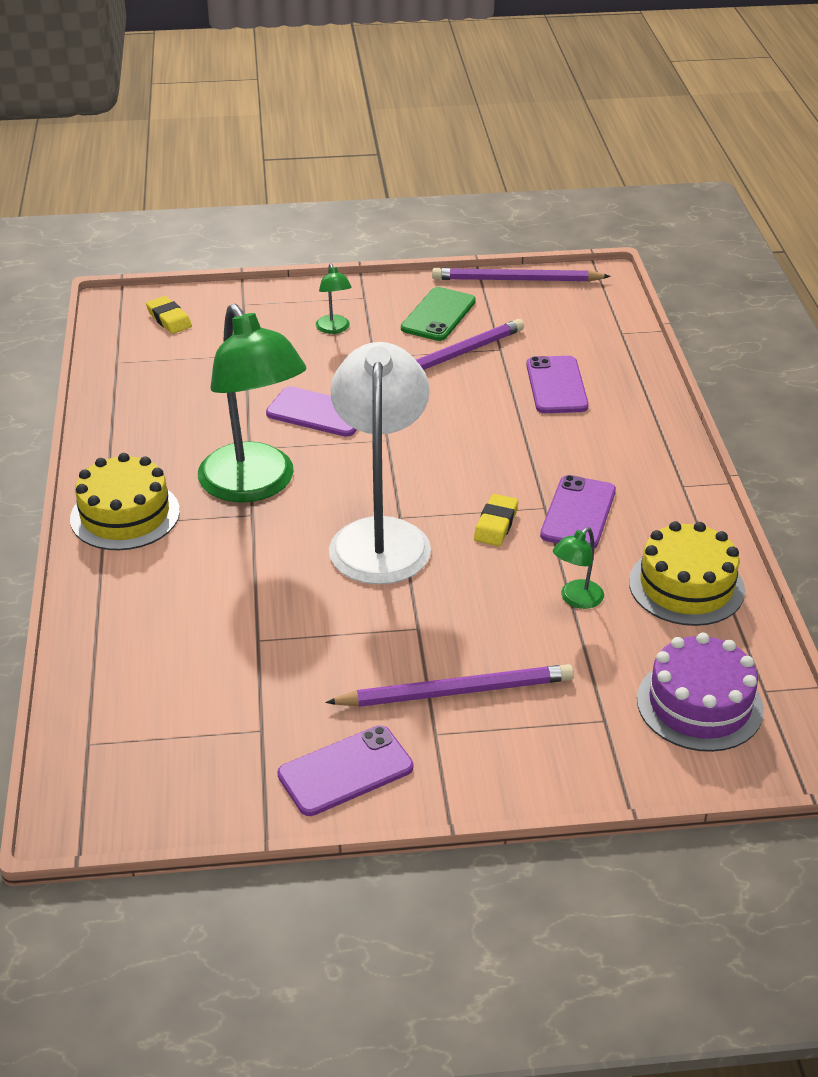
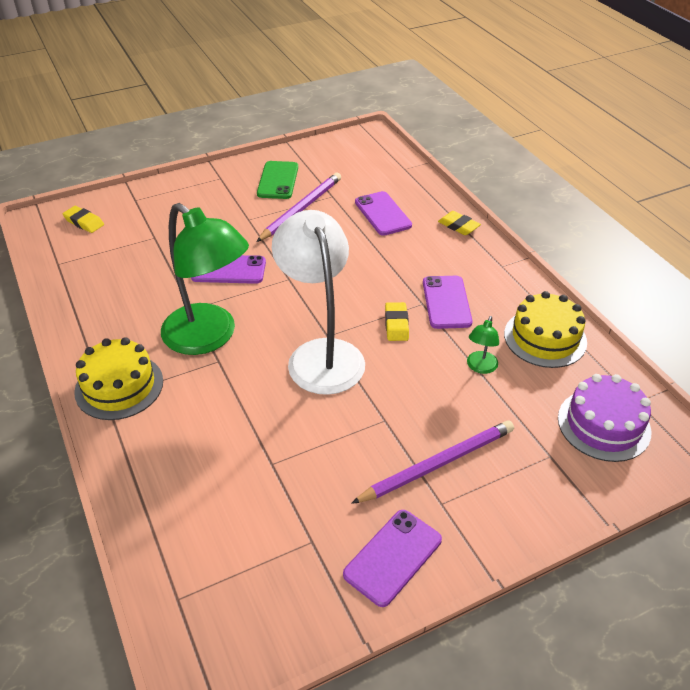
camera: 20 degrees left, 5 degrees up
(334, 329) = (210, 205): green lamp -> none
(517, 280) = (318, 146): purple pencil -> none
(653, 422) = (458, 226): none -> yellow eraser

